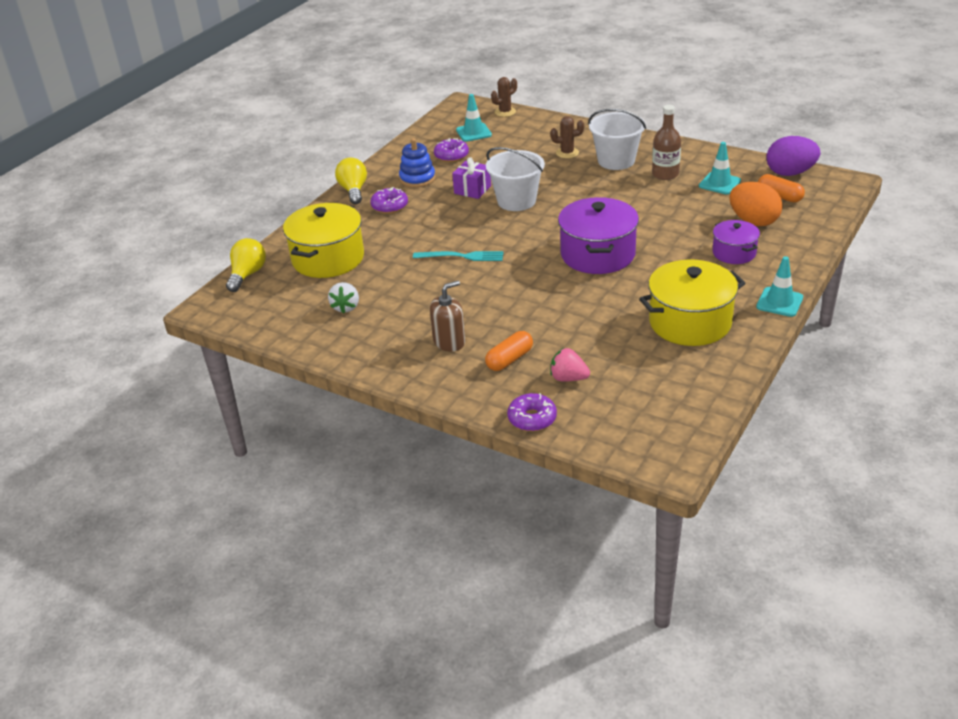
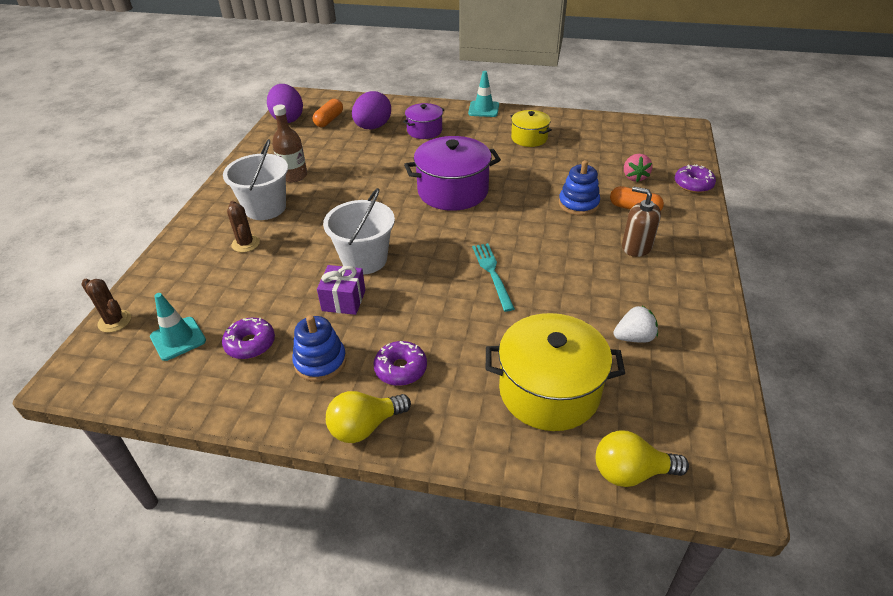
camera: 110 degrees left, 5 degrees up
(536, 325) = (578, 204): none -> blue stacking toy
(690, 322) = (529, 138): yellow pot -> yellow pot, size x0.57
(719, 183) = (309, 147): turquoise traffic cone -> none
(753, 221) = (373, 127): orange egg -> purple egg

